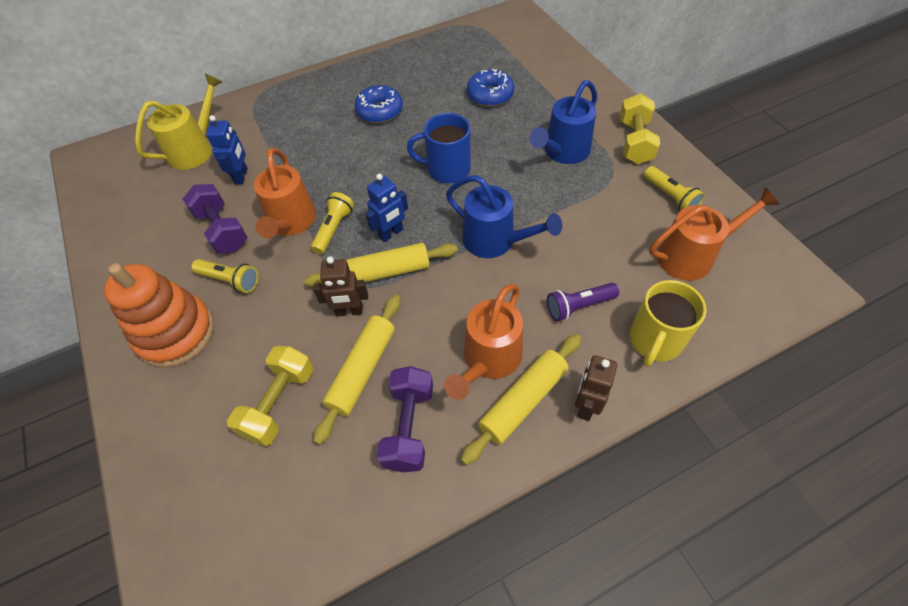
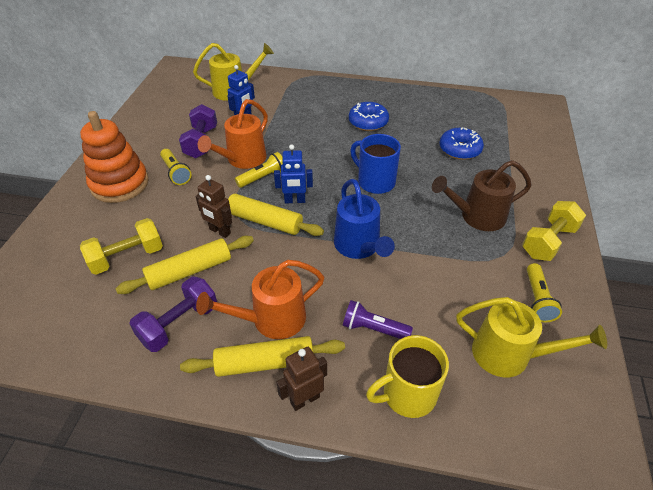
camera: 35 degrees right, 10 degrees down
(563, 152) = (477, 216): blue watering can -> brown watering can
(692, 256) = (510, 355): orange watering can -> yellow watering can

